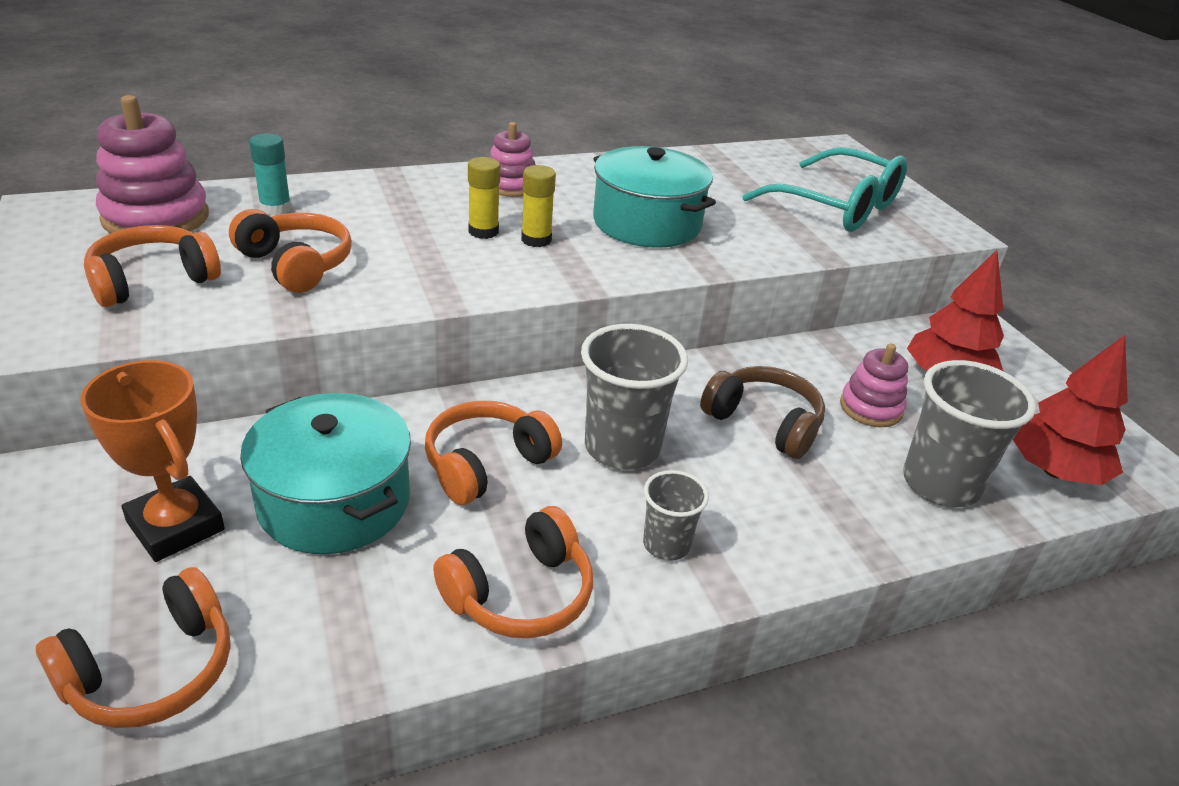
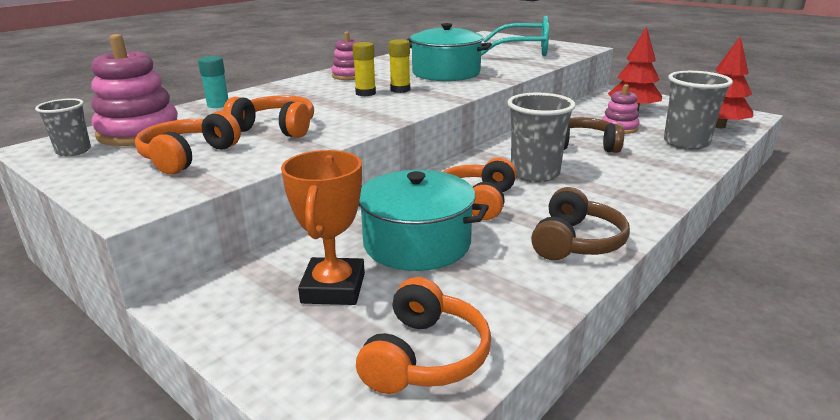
camera: 25 degrees left, 10 degrees down
(176, 526) = (333, 288): orange trophy -> orange trophy turned 75 degrees clockwise
(520, 594) = (575, 242): orange headphones -> brown headphones
(666, 545) = (612, 200): grey cup -> grey cup (73, 151)

